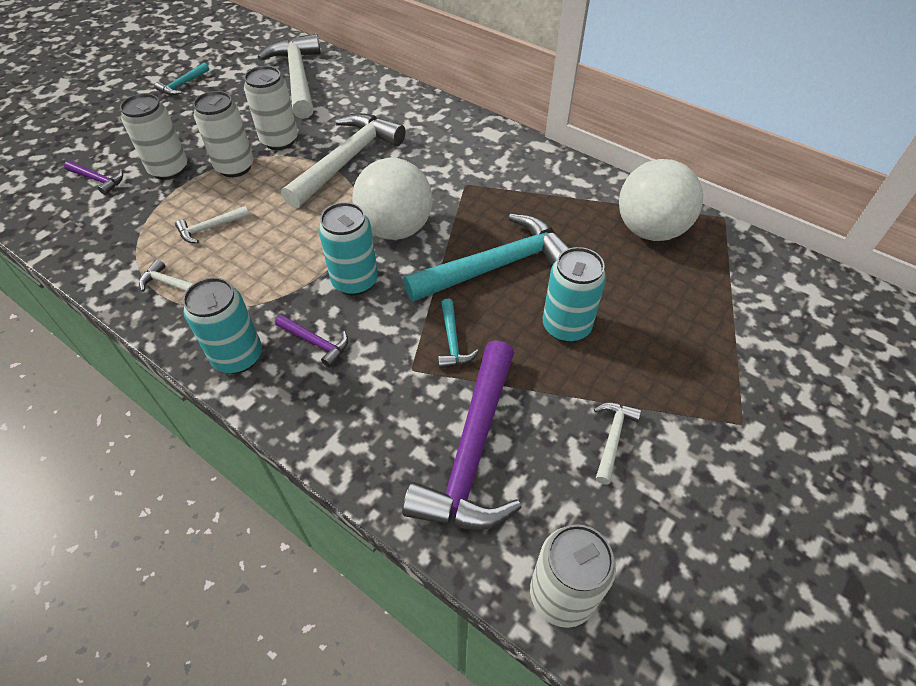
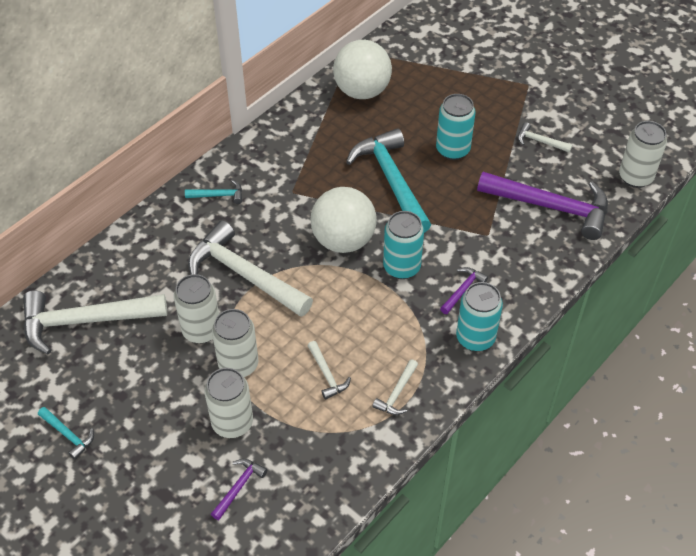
camera: 85 degrees left, 0 degrees up
(452, 341) = (463, 211): turquoise hammer -> turquoise hammer (218, 195)

